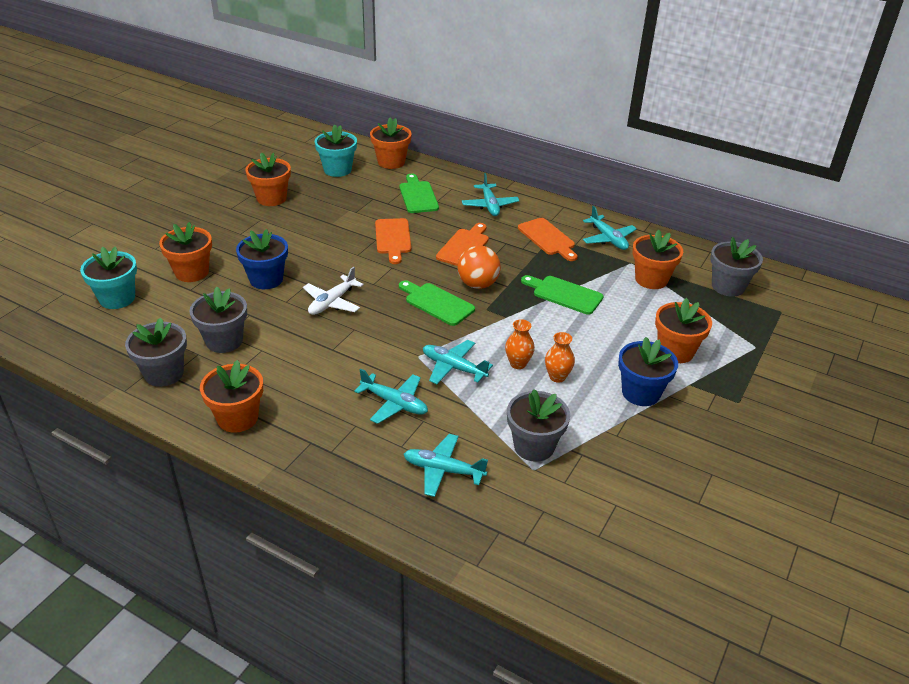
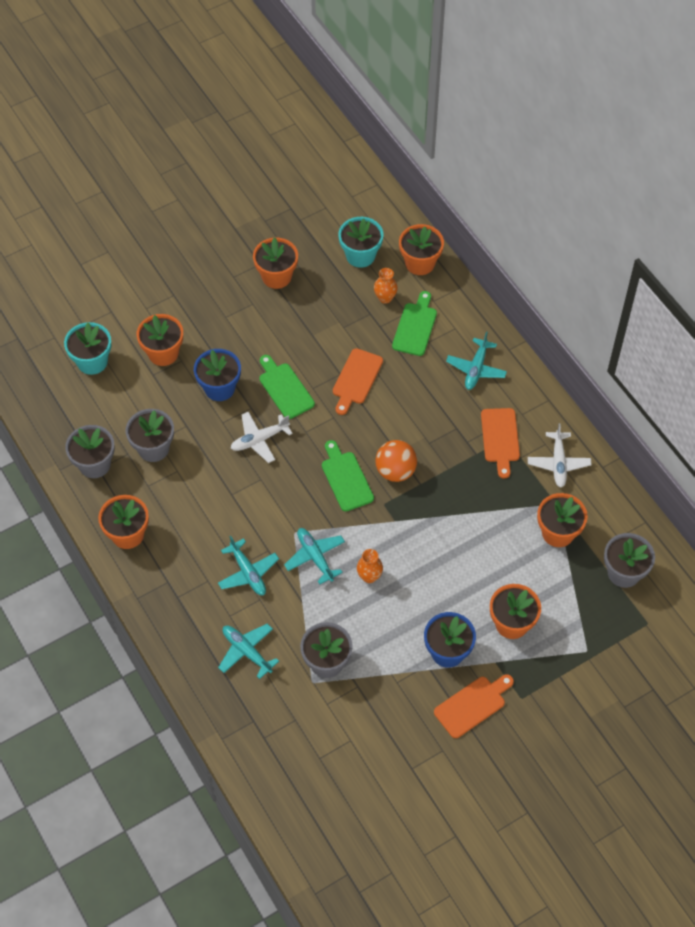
camera: 30 degrees right, 20 degrees up
(464, 246) = (414, 417): orange cutting board -> orange cutting board (472, 705)
(557, 377) = (392, 604): orange vase -> orange vase (385, 298)
(564, 294) = (464, 516): green cutting board -> green cutting board (285, 388)
(608, 239) = (558, 463): turquoise plane -> white plane

